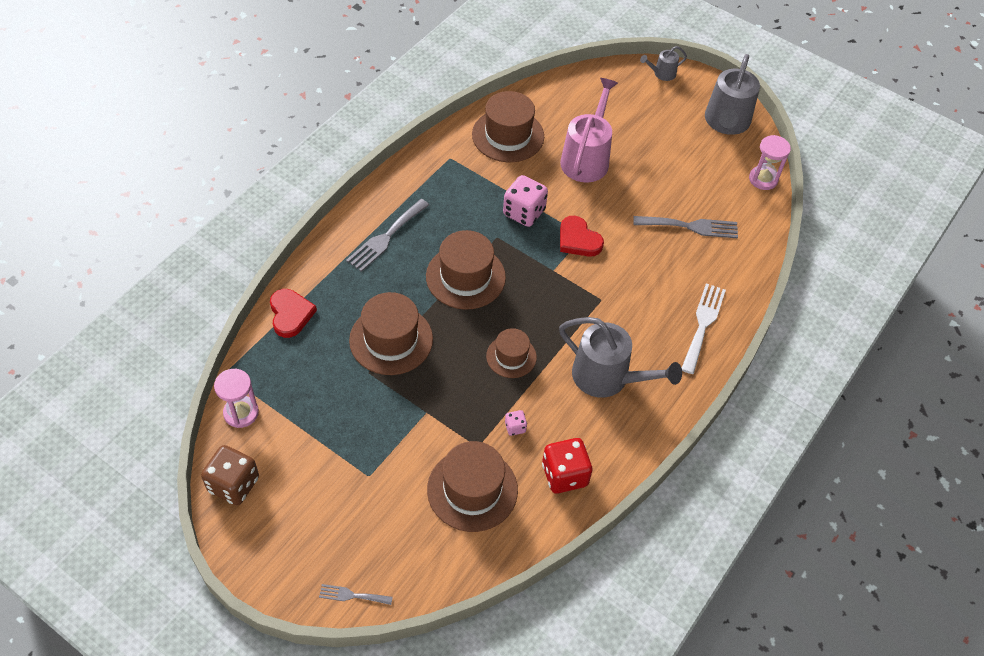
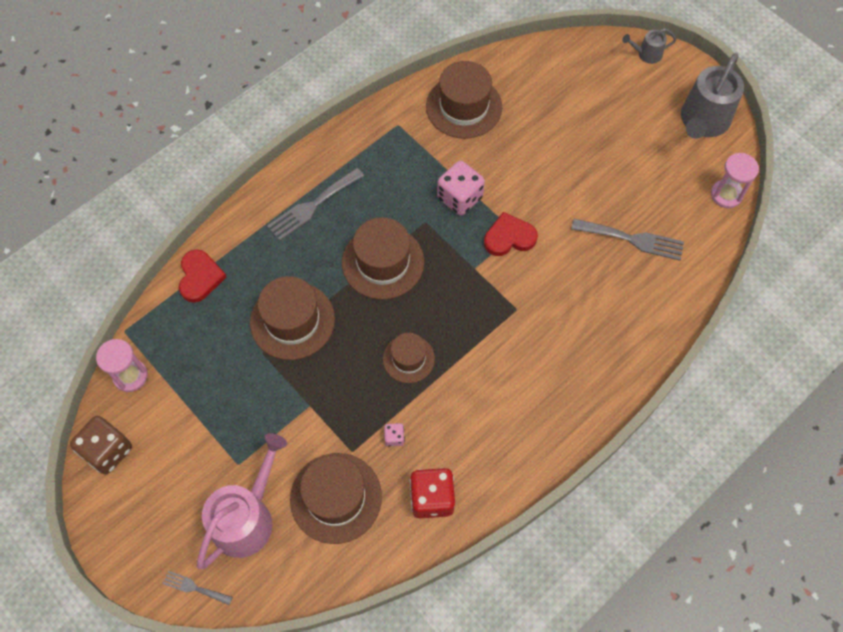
camera: 15 degrees right, 10 degrees up
(578, 240) = (509, 237): red heart -> red heart turned 105 degrees clockwise
(586, 158) = (540, 144): pink watering can -> pink watering can (247, 518)
(607, 377) = (501, 398): grey watering can -> none
(703, 324) = (617, 354): white fork -> none

